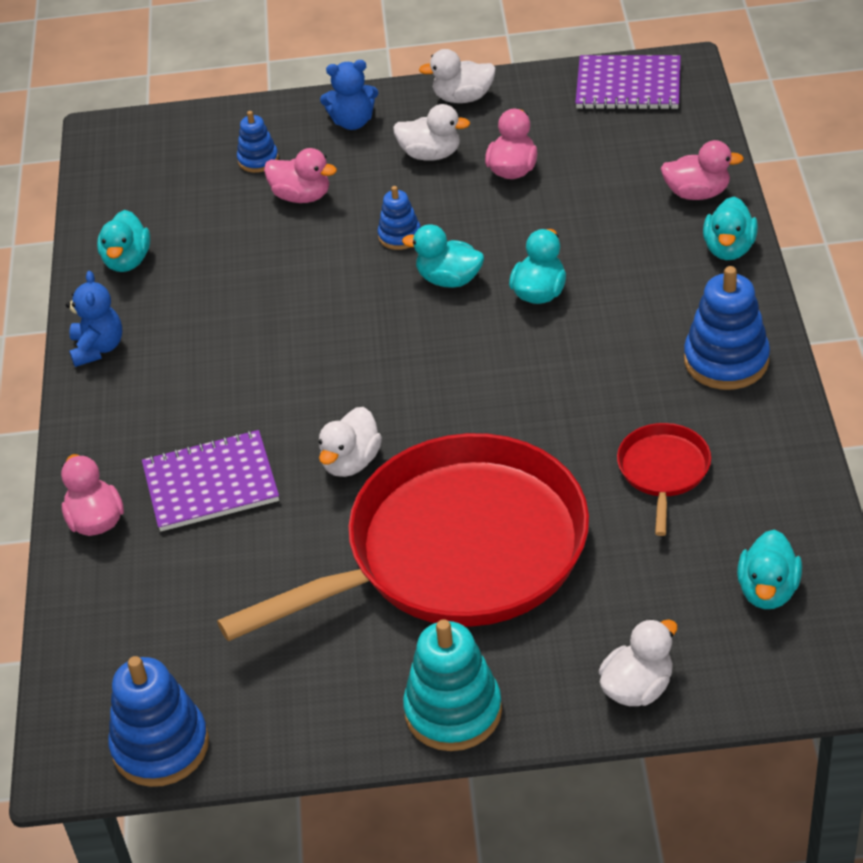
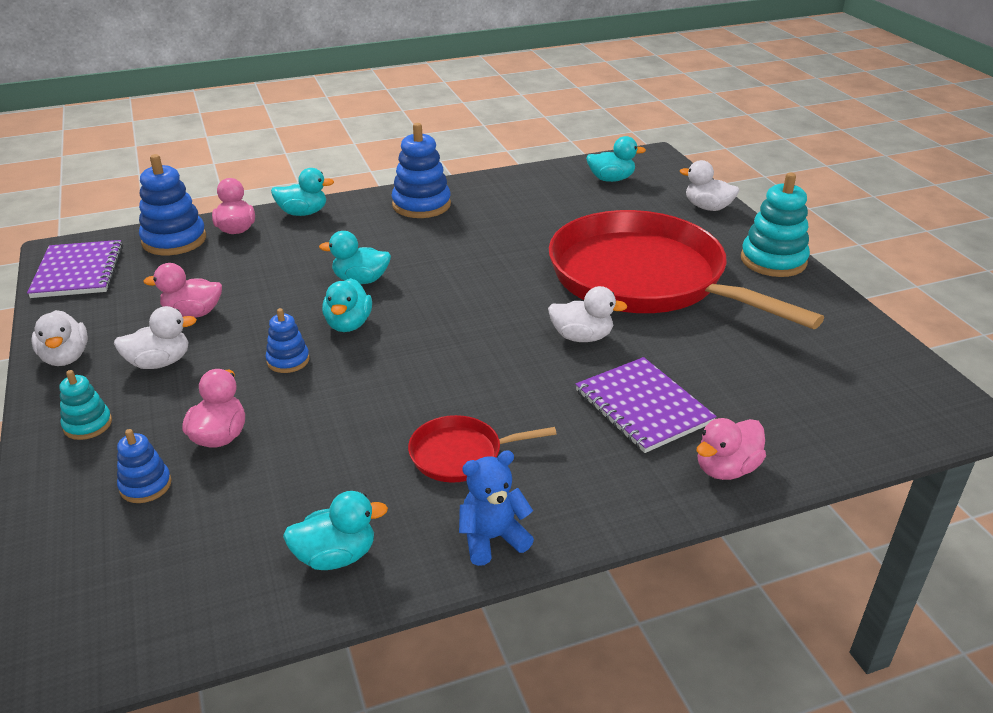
camera: 110 degrees left, 10 degrees down
(160, 746) = (907, 371): blue stacking toy -> blue stacking toy (174, 240)
(353, 122) = (88, 425): blue teddy bear -> turquoise stacking toy
(431, 154) = (160, 362): white duck -> white duck turned 75 degrees clockwise
(663, 471) = (532, 216): red pan -> red pan (461, 454)

